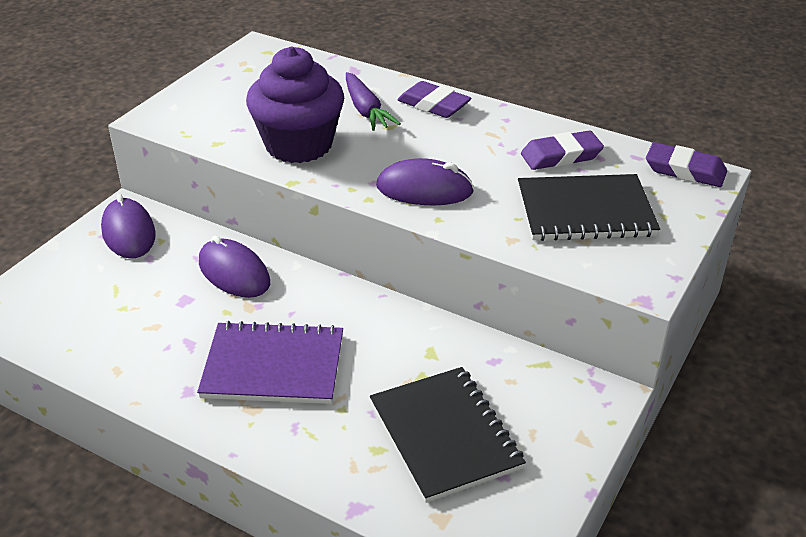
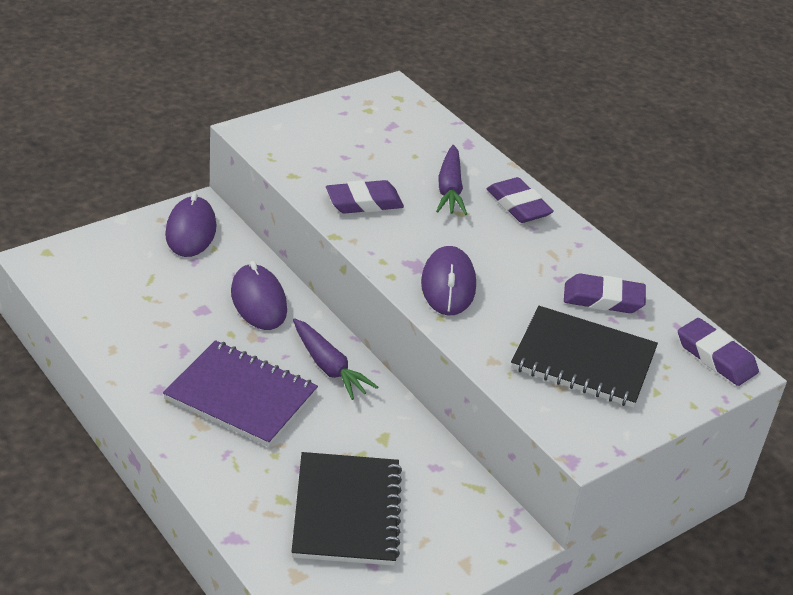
camera: 20 degrees right, 0 degrees up
(299, 145) = (364, 202): purple cupcake -> purple eraser
(338, 308) = (329, 367): none -> purple carrot
(424, 189) = (448, 285): purple mouse -> purple mouse turned 60 degrees clockwise

